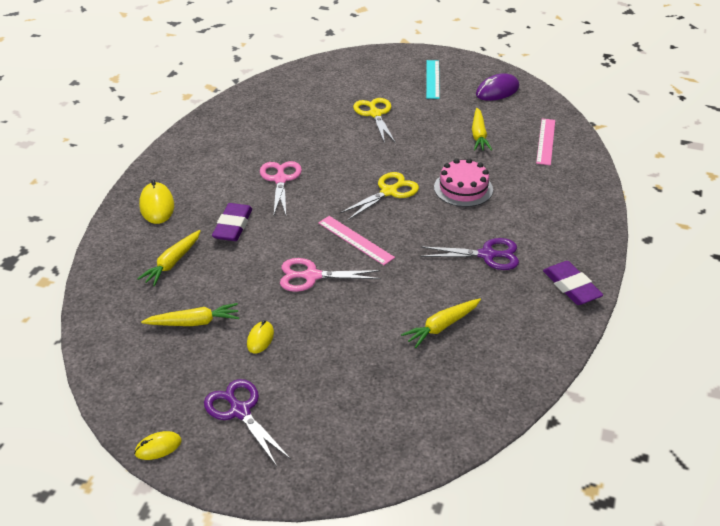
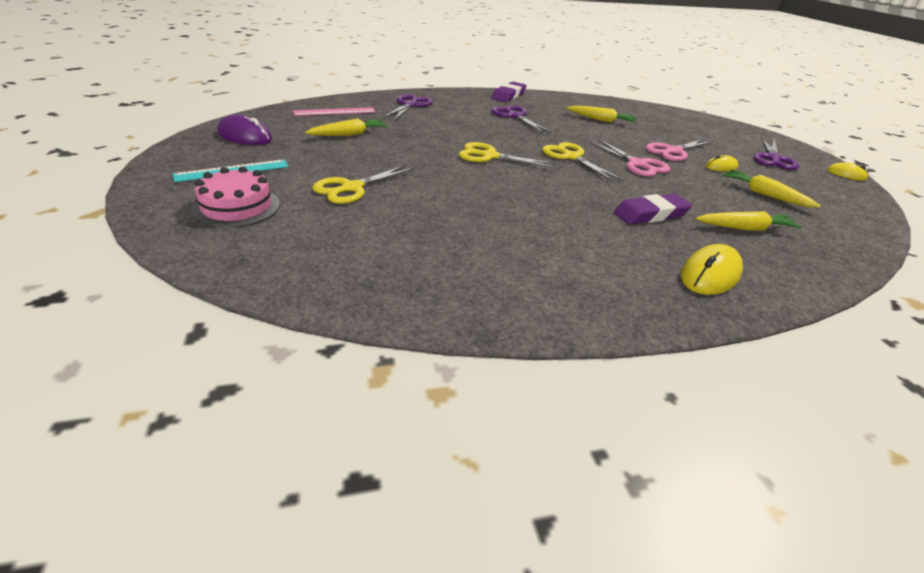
camera: 125 degrees left, 5 degrees down
(280, 180) = (547, 210): pink scissors -> pink scissors (673, 151)
(355, 240) = (571, 157): pink ruler -> yellow scissors
(463, 188) = (445, 131): pink cake -> pink cake (237, 207)
(553, 192) = (410, 105): none -> purple scissors

